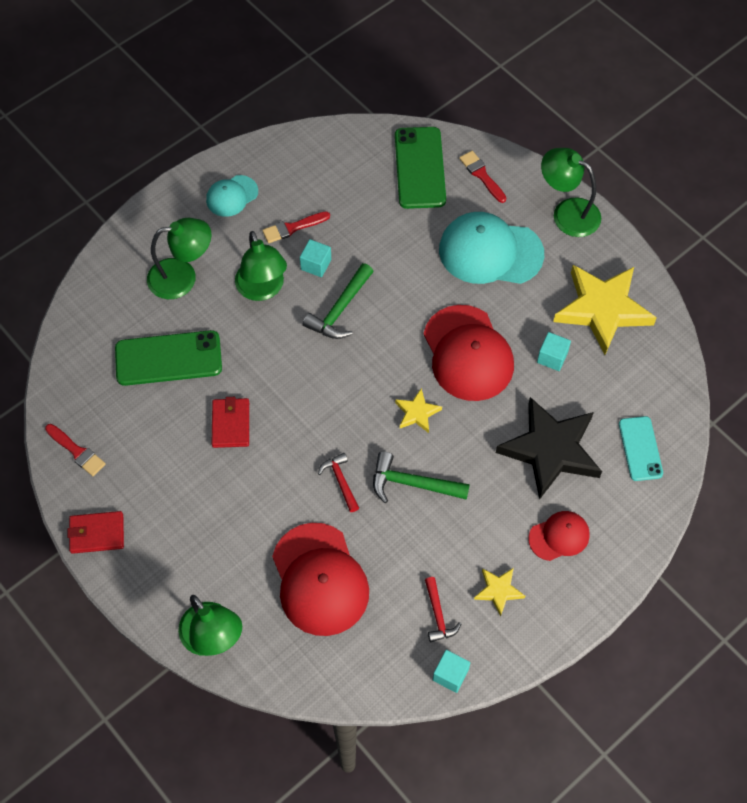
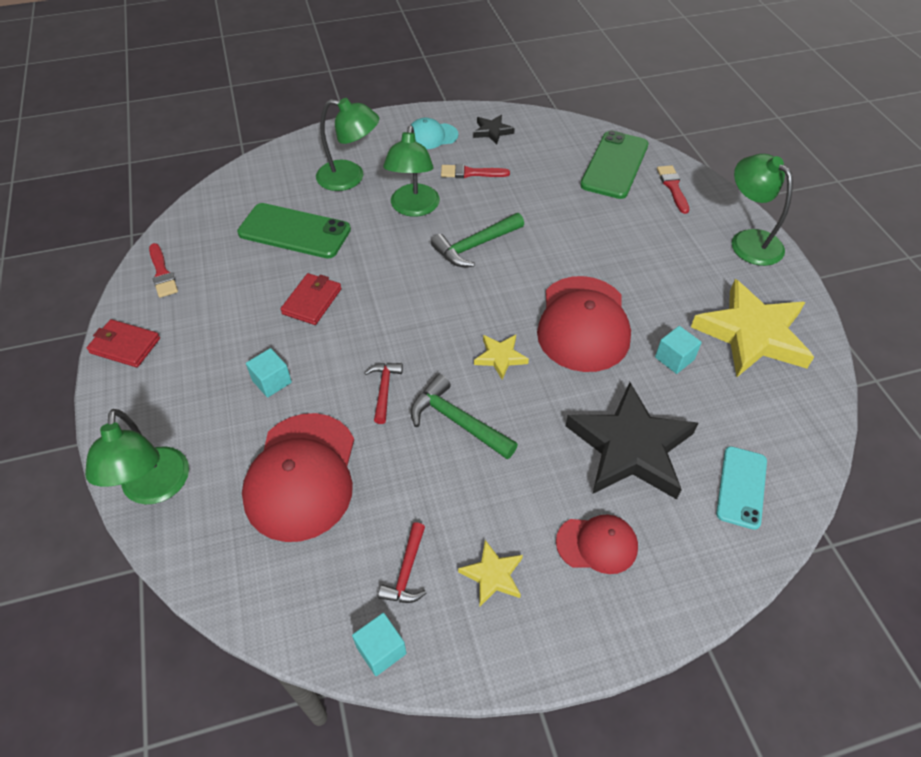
camera: 25 degrees right, 10 degrees down
(287, 168) = (492, 131): none -> black star
(316, 264) = (474, 205): turquoise cube -> turquoise cube (272, 381)
(490, 252) = (651, 247): turquoise cap -> none

